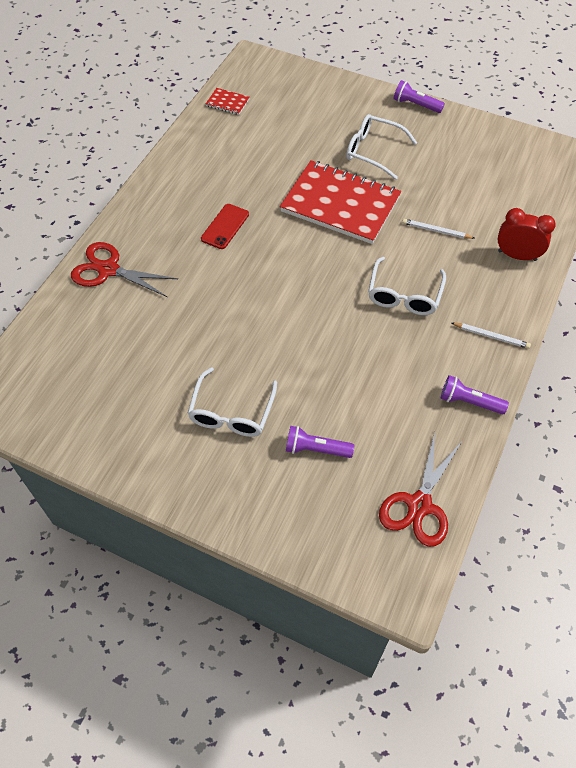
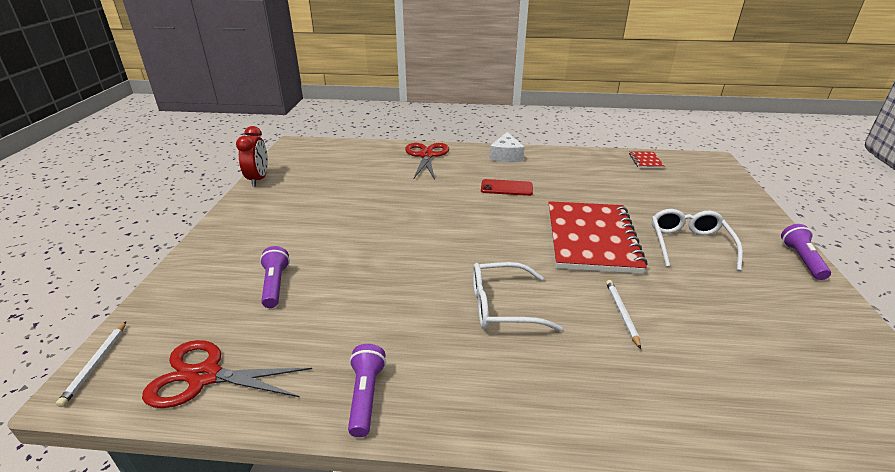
camera: 70 degrees right, 25 degrees down
(152, 200) = (506, 156): none -> white cheese
(231, 412) = (308, 231): white glasses -> none
(491, 336) = (485, 400): white pencil -> white pencil (96, 364)
(517, 255) = (653, 404): red clock -> red clock (258, 179)

